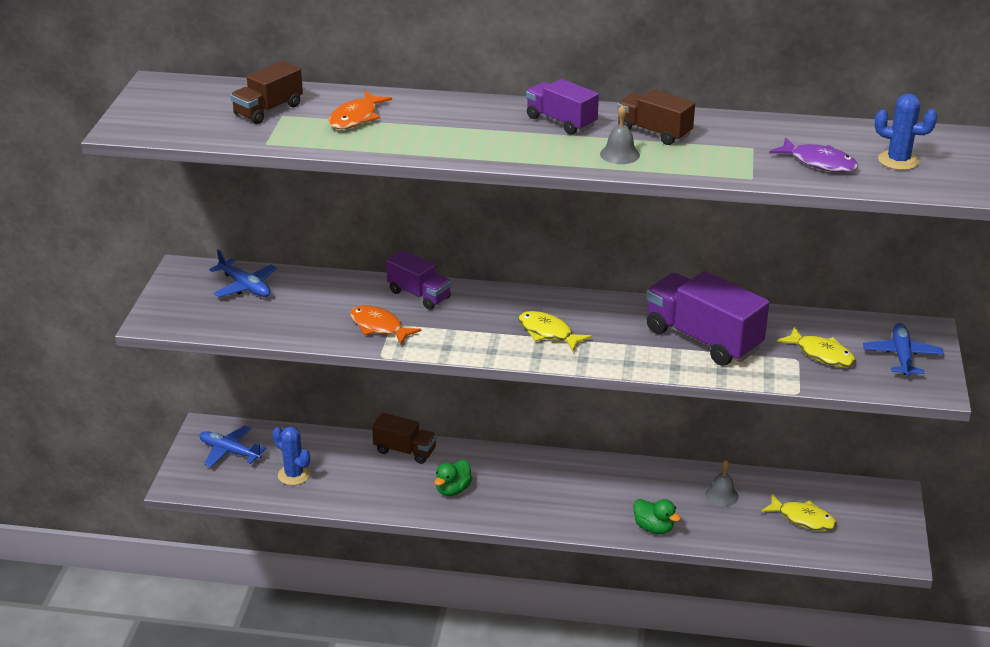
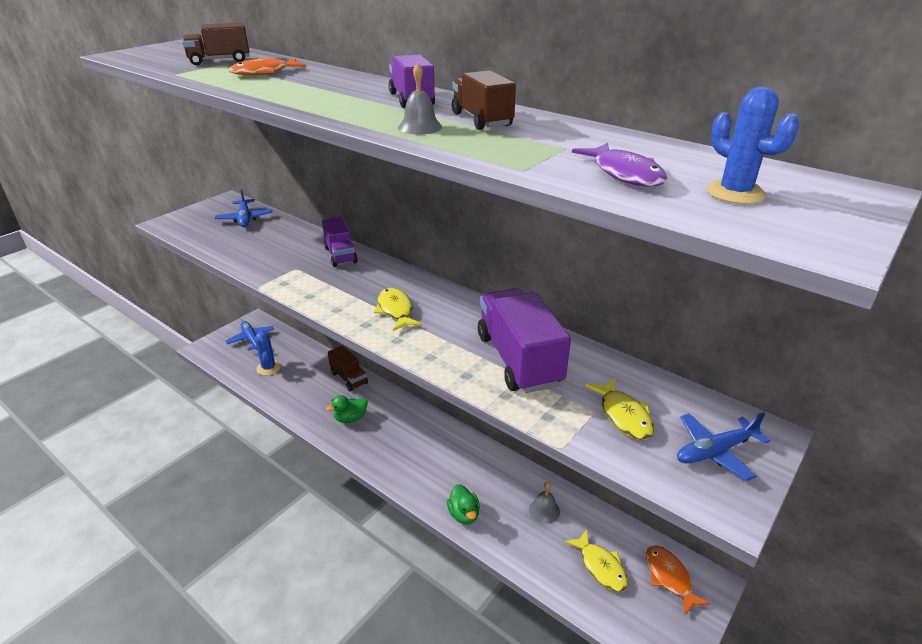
camera: 30 degrees right, 0 degrees up
(379, 327) = (285, 267): orange fish -> orange fish (669, 577)
(901, 356) = (715, 451): blue plane -> blue plane turned 150 degrees counterclockwise

